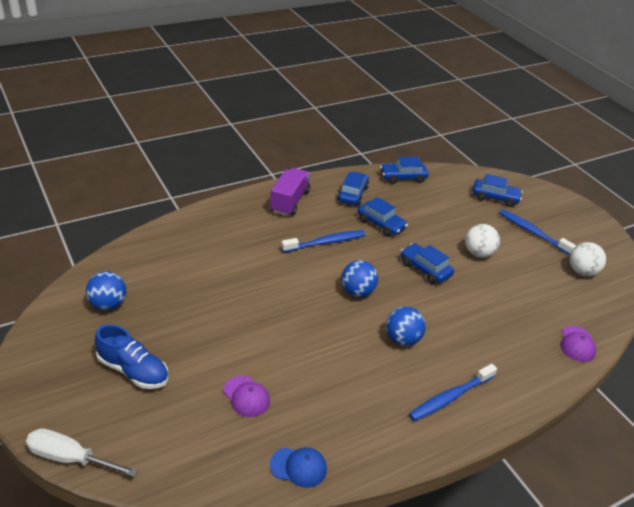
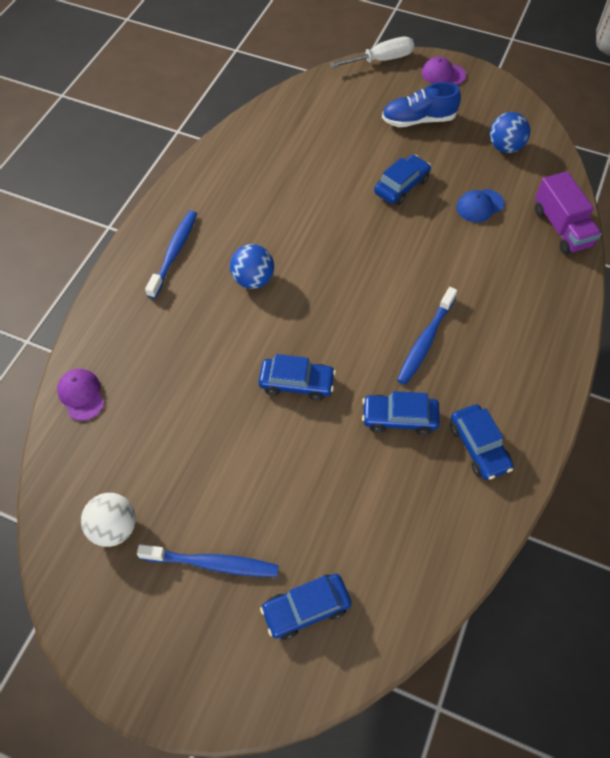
camera: 145 degrees right, 20 degrees up
(246, 396) = (325, 154): purple cap -> purple cap (443, 74)
(290, 201) = (525, 372): purple truck -> purple truck (561, 228)
(298, 467) = (244, 137): blue cap -> blue cap (479, 206)
(357, 291) = (336, 302): blue ball -> none
(403, 177) = (456, 542): blue car -> blue car (401, 186)
(478, 253) = (256, 459): white ball -> none

